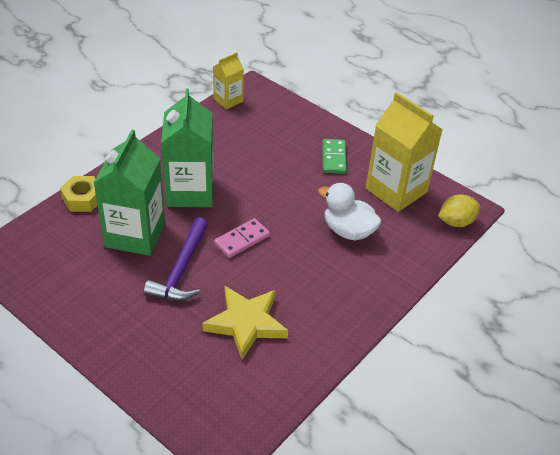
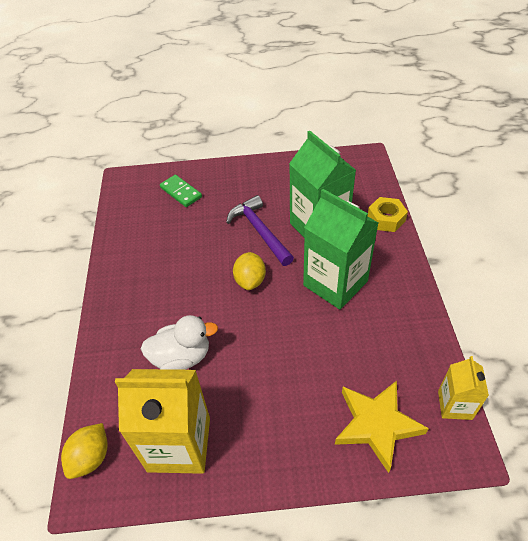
camera: 140 degrees right, 5 degrees up
(242, 240) = (250, 280): pink domino -> yellow lemon
(246, 323) = (181, 235): yellow star -> yellow star (376, 425)
(333, 158) = (275, 428): green domino -> green domino (181, 192)

